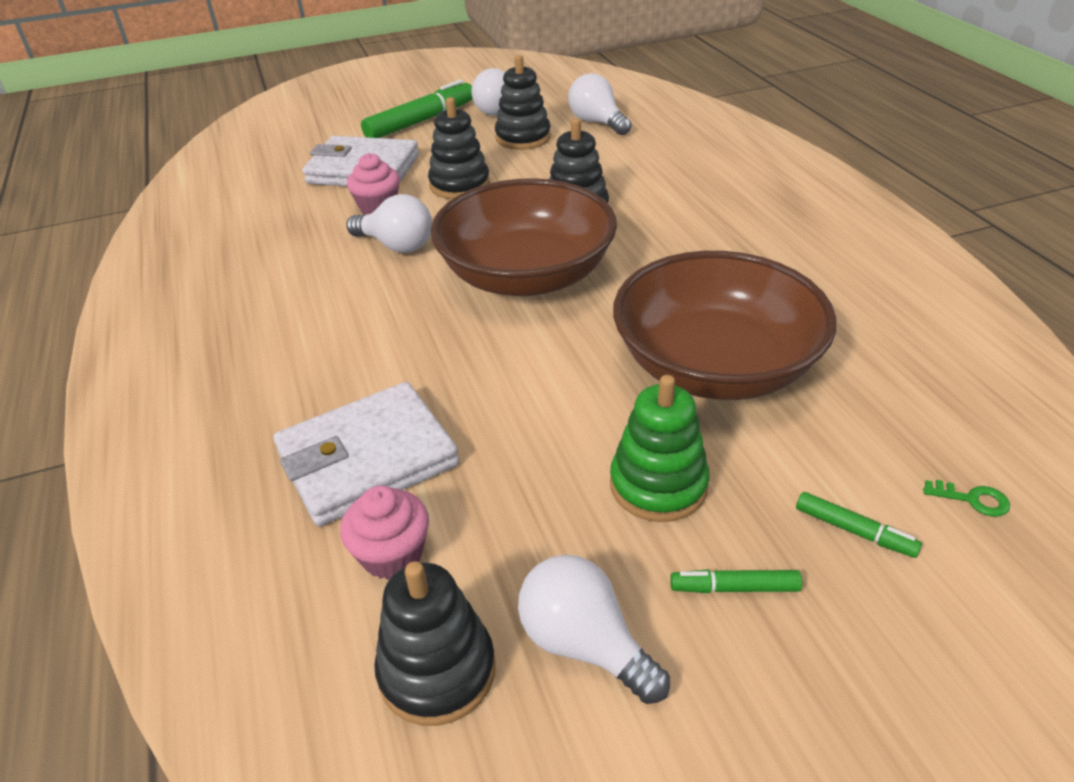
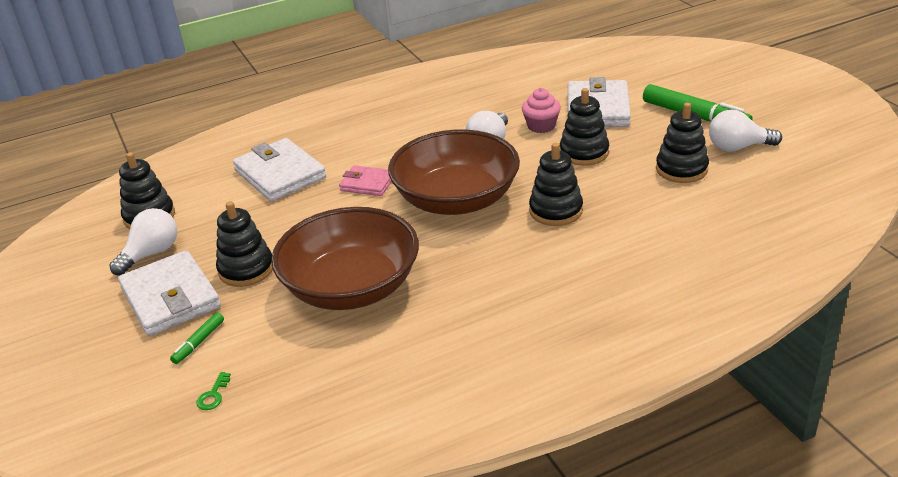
camera: 85 degrees right, 5 degrees down
(392, 554) = (215, 194): pink cupcake -> none
(449, 354) = (367, 184): none -> pink wallet
(597, 122) = (732, 205): white light bulb -> none
(658, 485) = (246, 269): green stacking toy -> black stacking toy
(734, 588) = (171, 298): green marker -> white wallet

